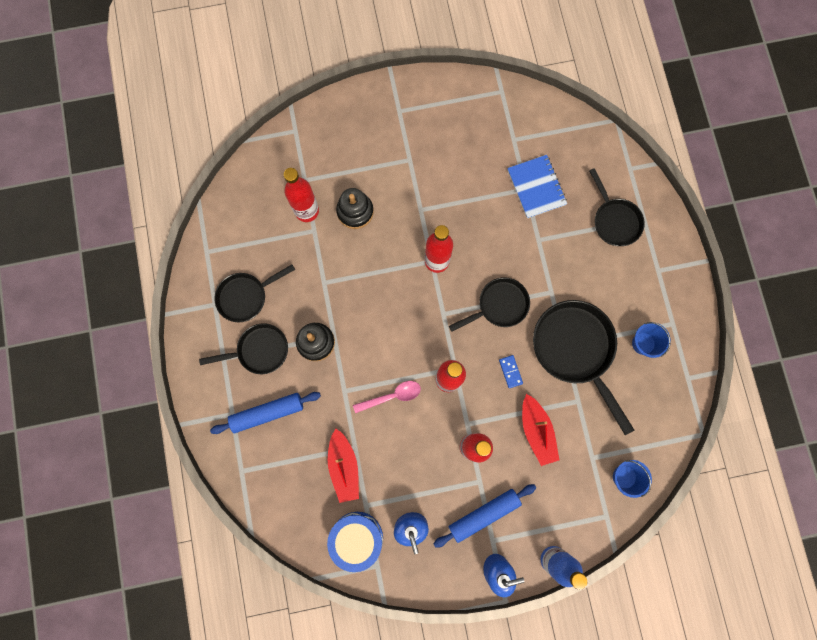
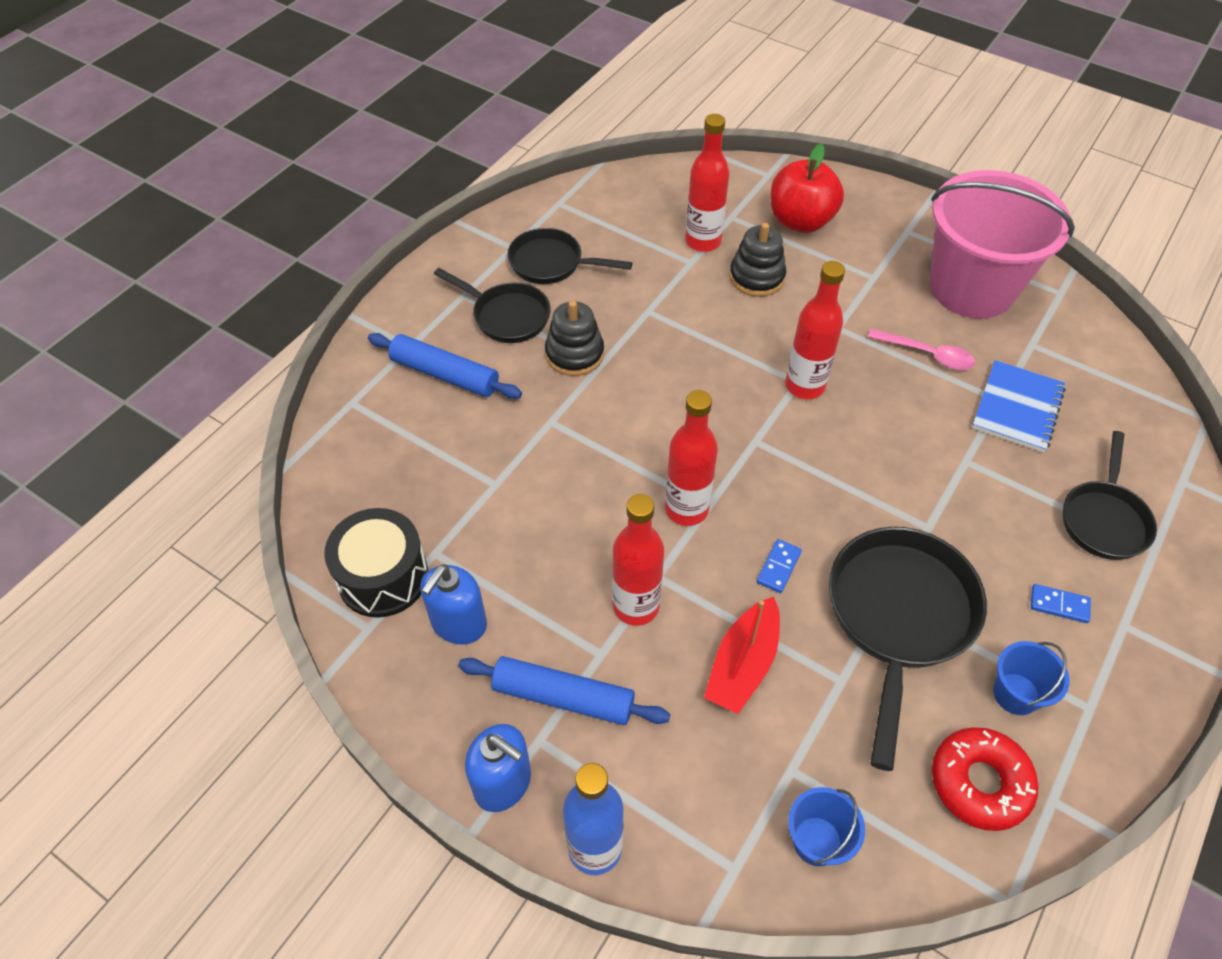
camera: 45 degrees right, 25 degrees down
(342, 151) = (800, 221): none -> red apple
(344, 467) = (460, 492): red boat -> none
(357, 538) = (383, 577): blue drum -> black drum
(392, 396) = (598, 470): pink spoon -> pink spoon (927, 354)
(460, 125) = (971, 288): none -> pink bucket
(499, 305) = (838, 487): black pan -> none
(628, 284) = (1059, 605): none -> blue domino
(659, 396) = (979, 782): none -> red donut

